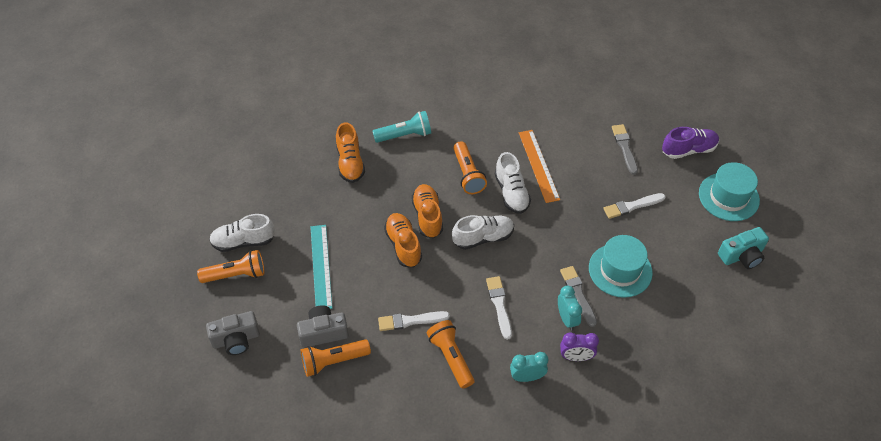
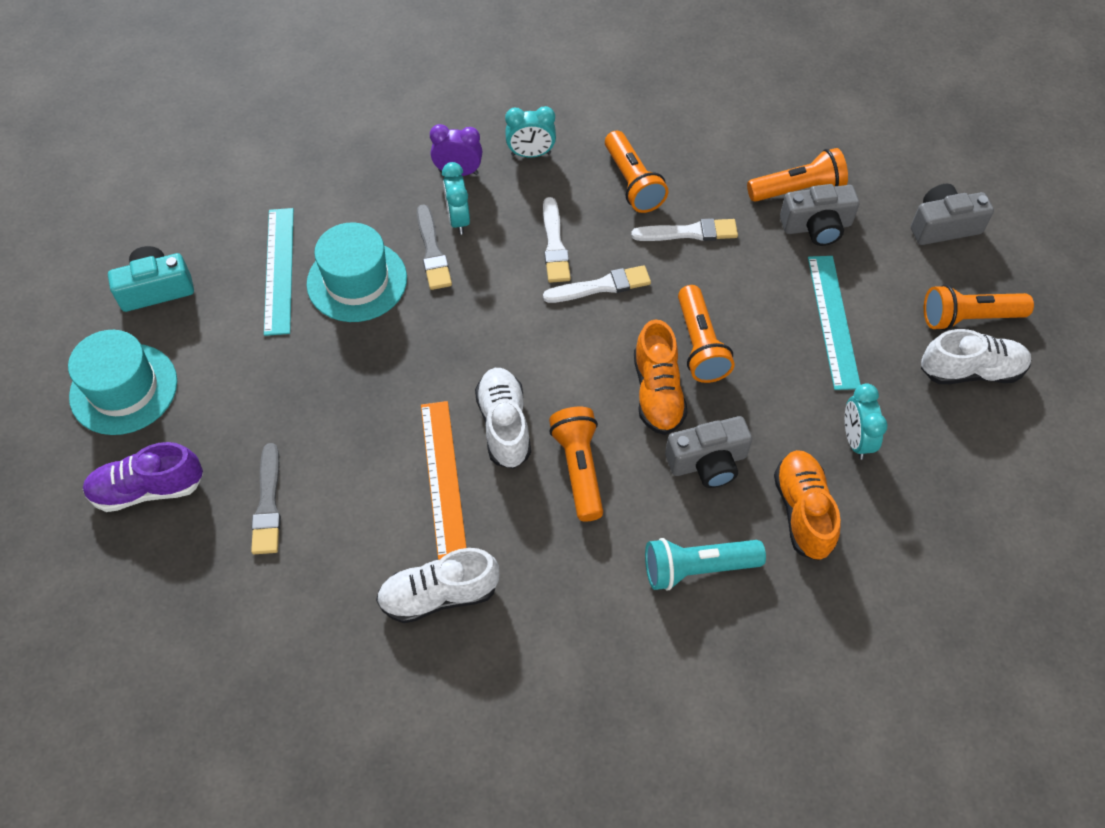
camera: 175 degrees left, 5 degrees up
(317, 199) = (855, 440): none -> turquoise clock
(399, 182) = (708, 462): none -> grey camera
(403, 245) = (699, 345): orange shoe -> orange flashlight
(483, 237) = (566, 348): white shoe -> white shoe (439, 595)
(632, 206) = (298, 384): white brush -> white brush (600, 286)
(671, 274) = (279, 270): none -> turquoise ruler

